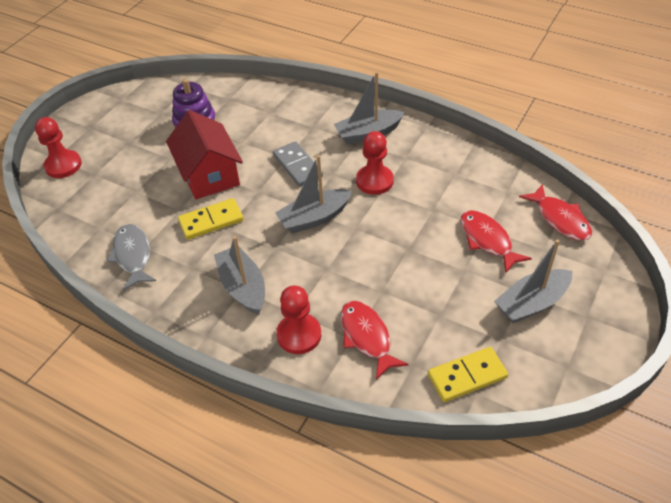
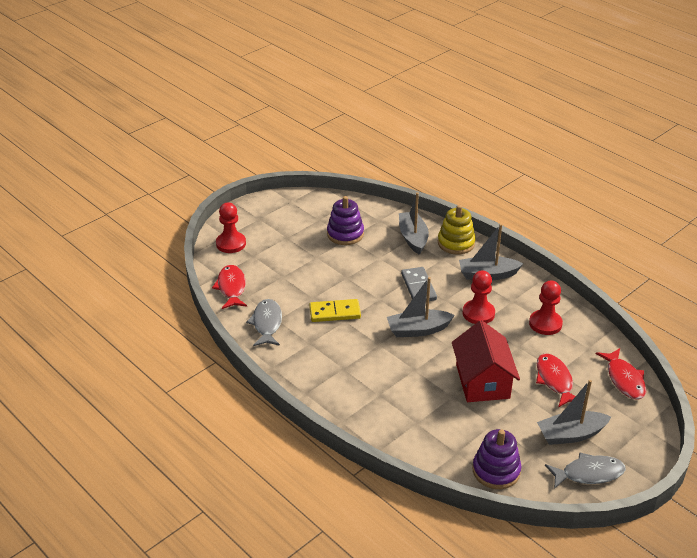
camera: 15 degrees right, 10 degrees down
(209, 174) = (344, 277): red house -> red house (482, 381)
(243, 287) = (344, 366): grey boat -> grey boat (413, 238)
(299, 335) = (376, 410): red pawn -> red pawn (545, 323)
(321, 105) = (456, 243): none -> yellow stacking toy
(367, 337) = (428, 425): red fish -> red fish (231, 287)
(467, 376) = (496, 471): yellow domino -> purple stacking toy
(571, 348) = (589, 473): none -> grey fish

